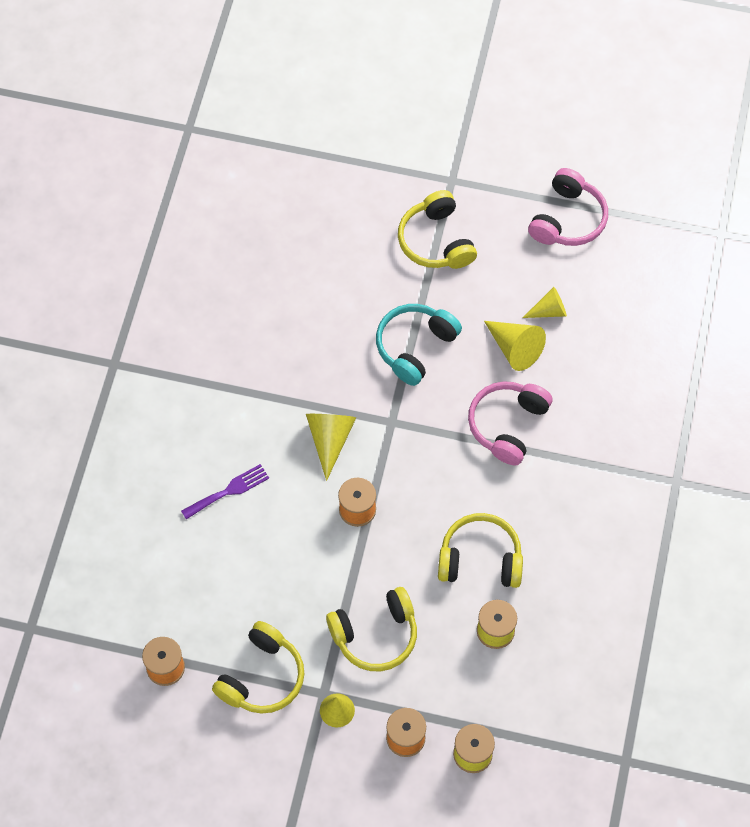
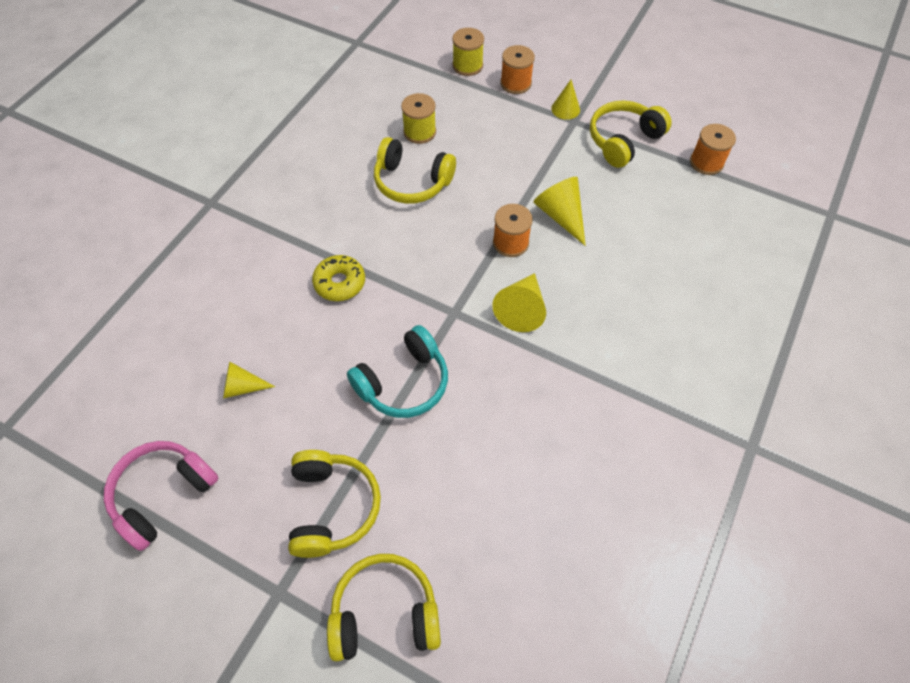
camera: 165 degrees left, 5 degrees down
(229, 491) = (633, 285): purple fork -> none
(375, 635) = (521, 149): yellow headphones -> yellow headphones (385, 613)
(507, 425) = (340, 283): pink headphones -> yellow donut
(514, 348) = (298, 355): yellow cone -> yellow cone (561, 216)

